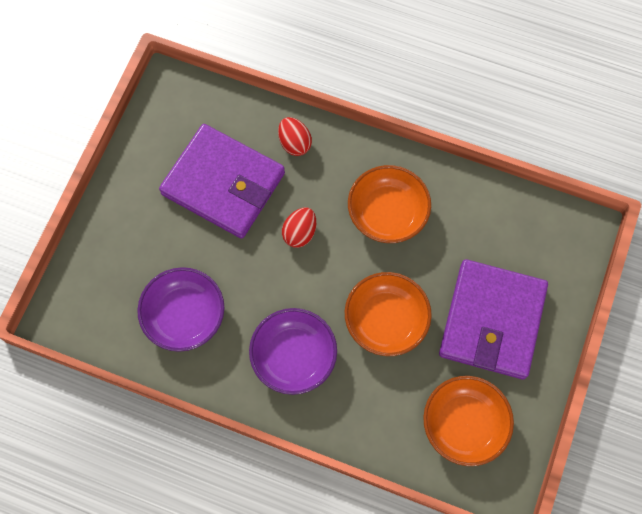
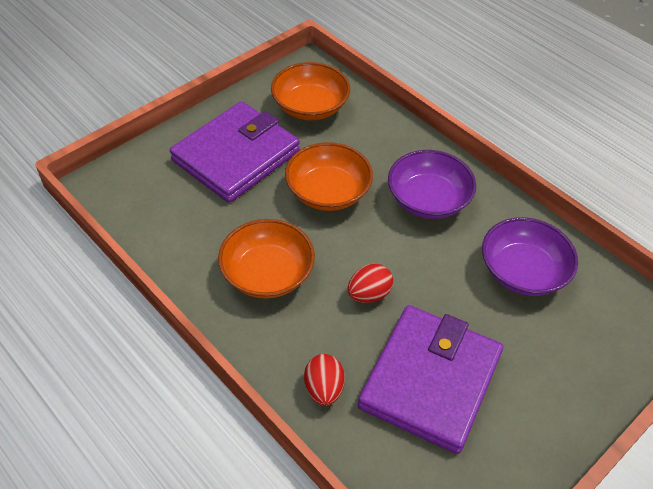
camera: 155 degrees left, 20 degrees down
(223, 184) = (430, 380): purple wallet -> purple wallet turned 60 degrees clockwise

